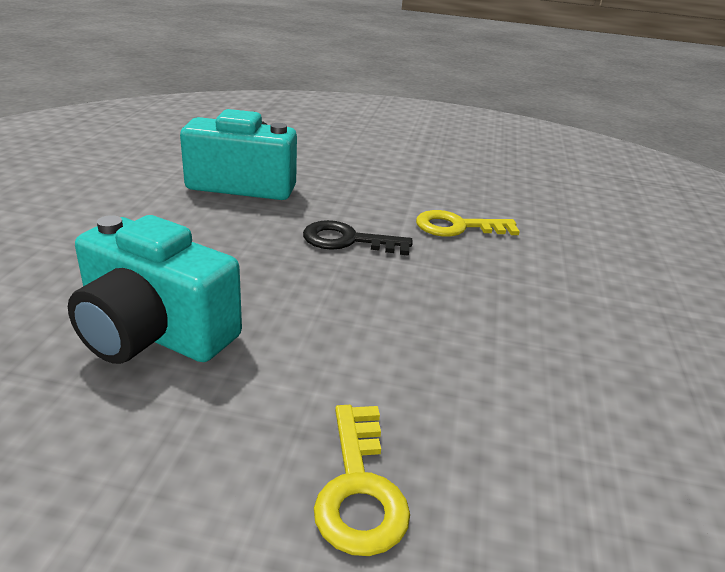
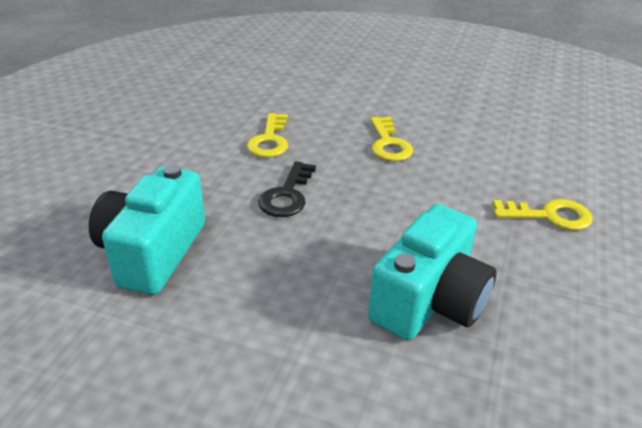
camera: 80 degrees left, 5 degrees up
(504, 314) = (388, 144): none -> yellow key

